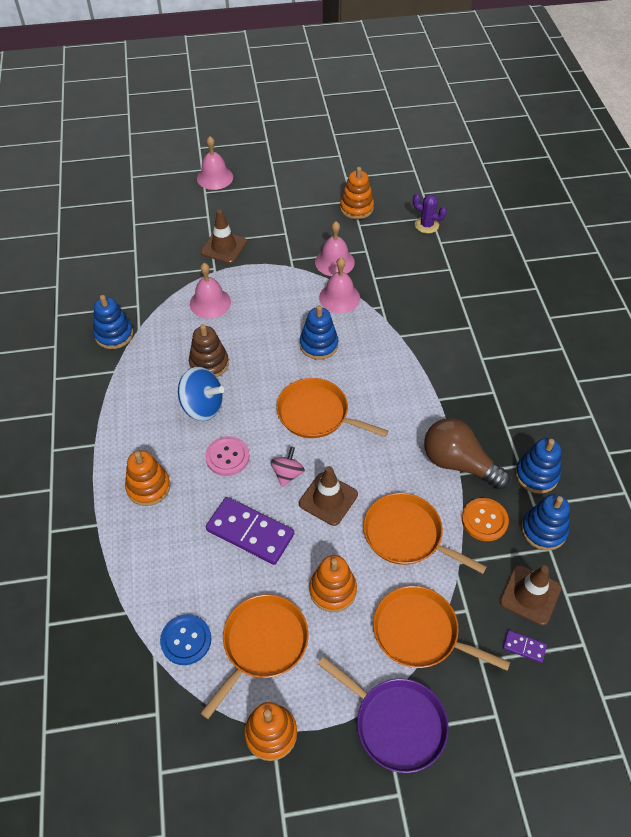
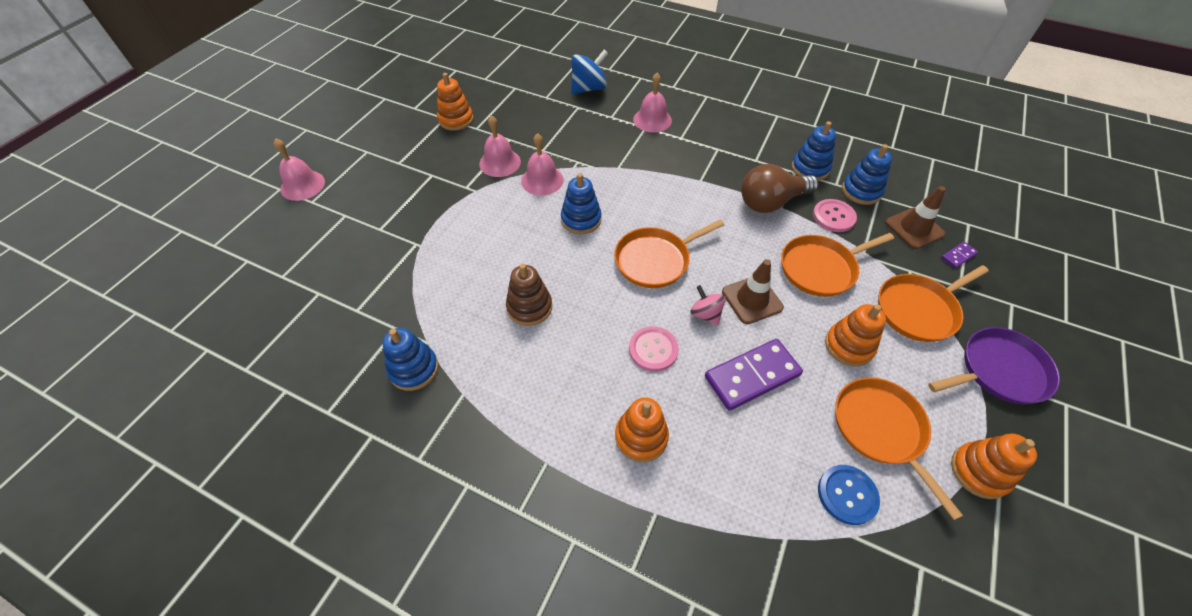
camera: 55 degrees left, 0 degrees up
(202, 406) = (577, 339): blue spinning top -> blue spinning top (589, 88)
(210, 303) = (455, 268): pink bell -> pink bell (652, 120)
(224, 247) = (398, 223): brown traffic cone -> none
(426, 225) = (520, 94): purple cactus -> none
(484, 520) = (833, 217): orange button -> pink button

